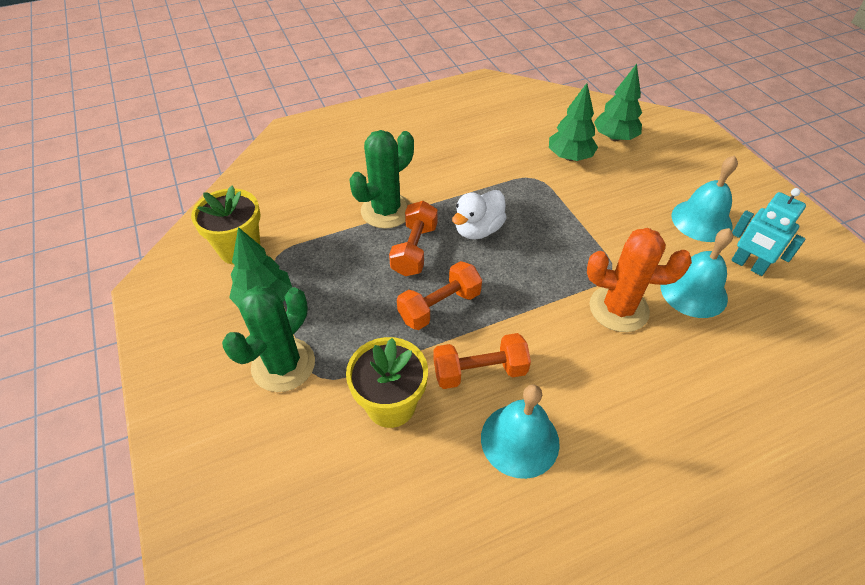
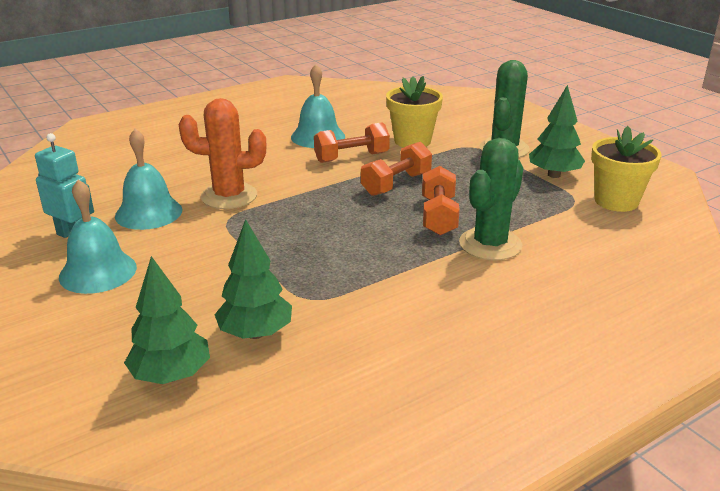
camera: 170 degrees right, 20 degrees down
(478, 230) = (375, 238): white duck -> none

